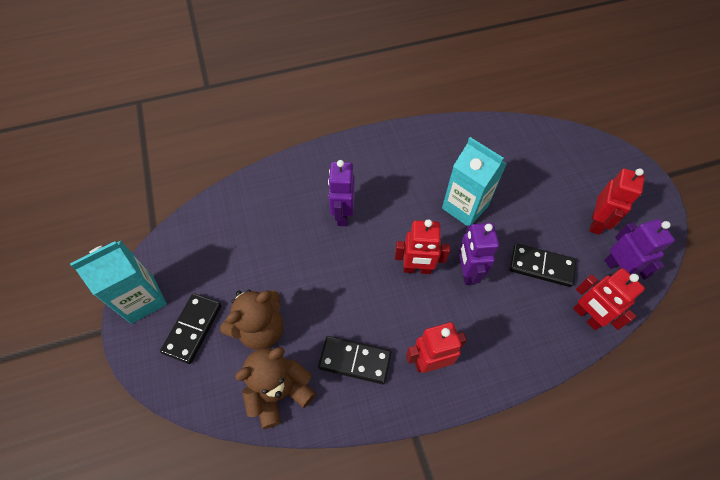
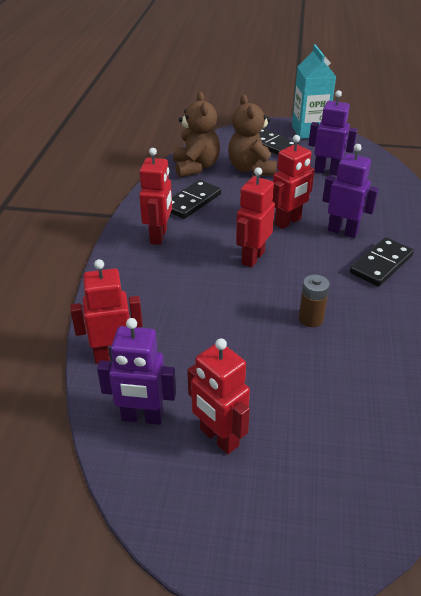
camera: 115 degrees right, 20 degrees down
(348, 260) = (288, 222): none -> red robot
(465, 207) = (311, 319): turquoise carton -> brown battery
(467, 272) = (227, 288): purple robot -> purple robot (327, 171)
(541, 266) = (195, 348): black domino -> black domino (381, 264)

